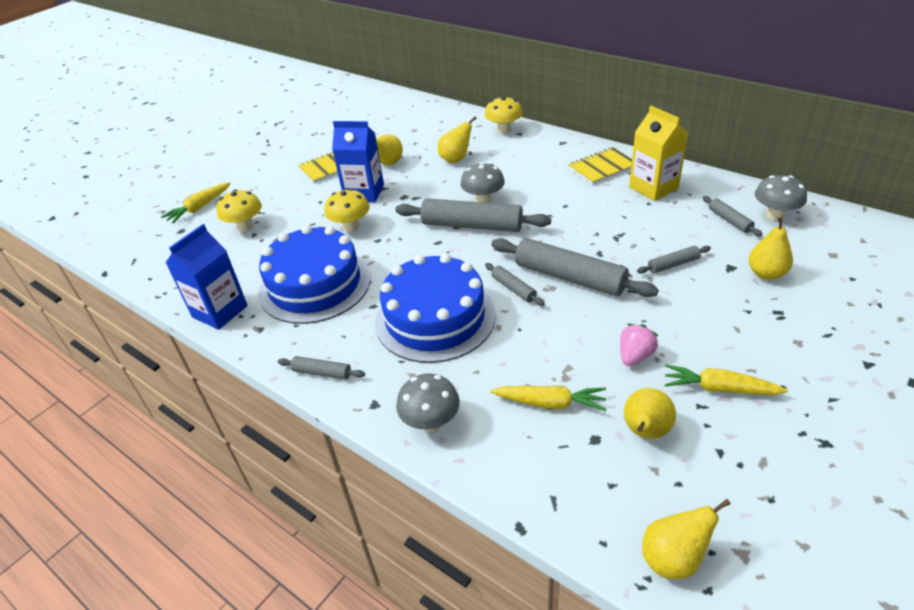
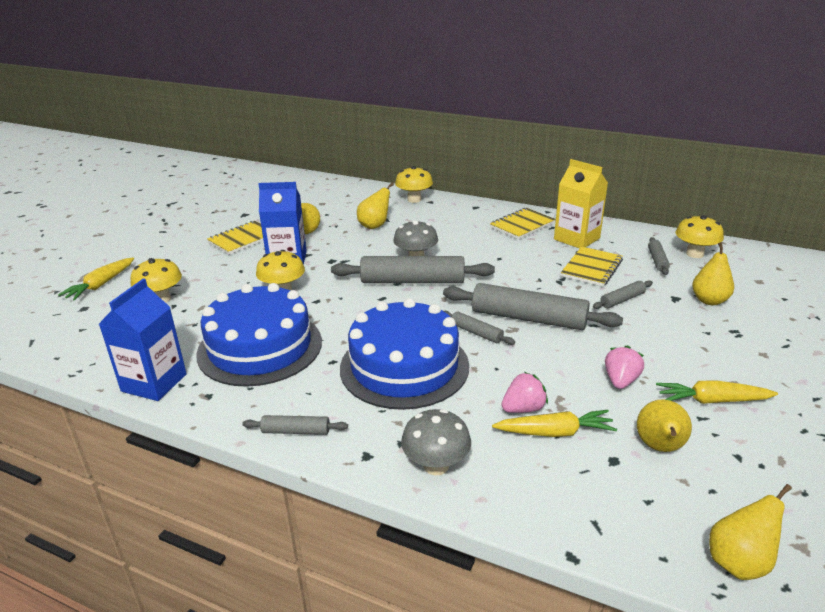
camera: 15 degrees left, 10 degrees down
(529, 375) = (523, 408): none -> pink strawberry
(655, 224) = (591, 268): none -> yellow notebook
(729, 220) = (657, 260): grey rolling pin -> grey rolling pin turned 45 degrees clockwise
(774, 215) = (695, 254): grey mushroom -> yellow mushroom

